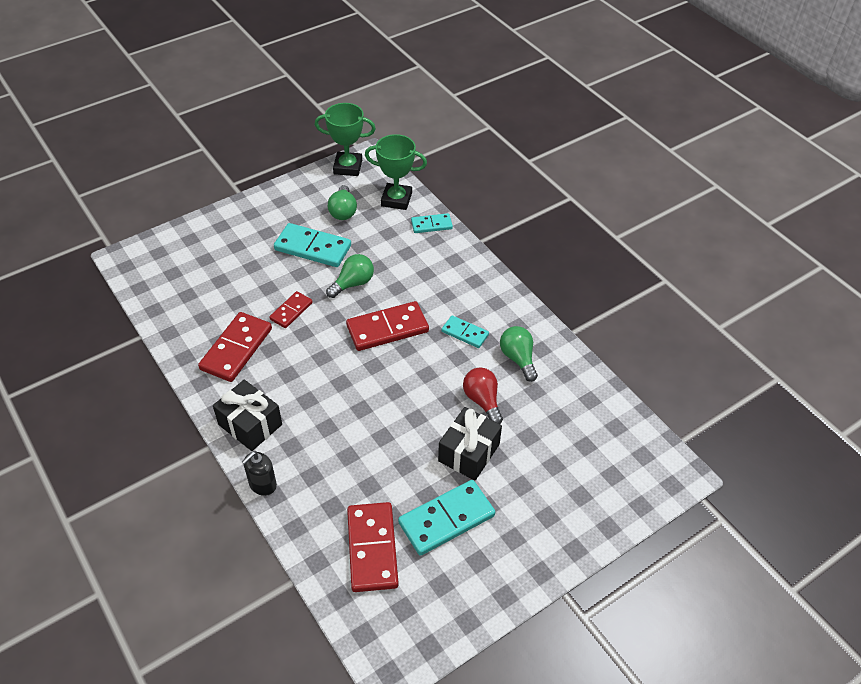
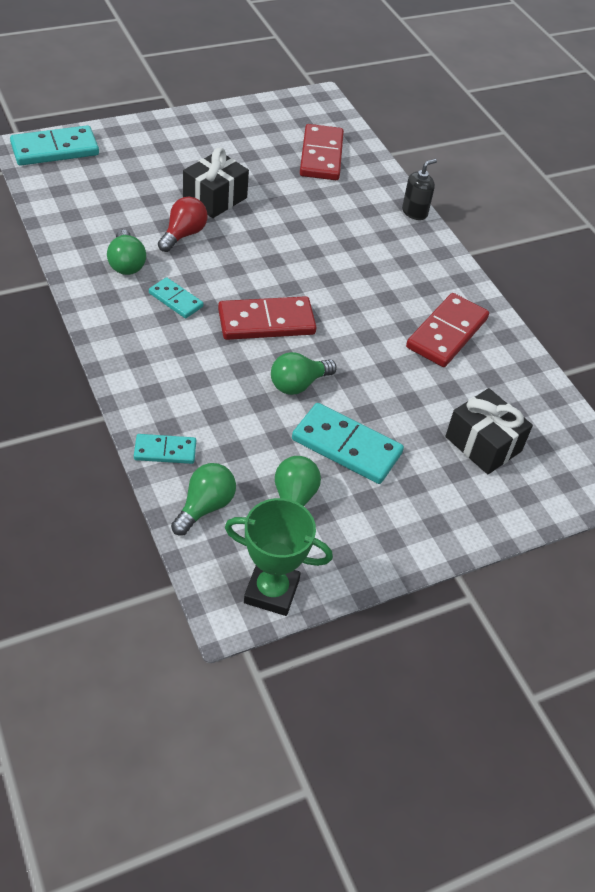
camera: 175 degrees left, 0 degrees up
(250, 424) = (428, 259): black gift -> black gift (483, 444)
(291, 311) = (381, 364): red domino -> none
(396, 199) = (205, 506): green trophy -> green light bulb
(446, 519) = (252, 160): turquoise domino -> turquoise domino (55, 149)
(482, 400) = (183, 234): red light bulb -> red light bulb turned 135 degrees counterclockwise

